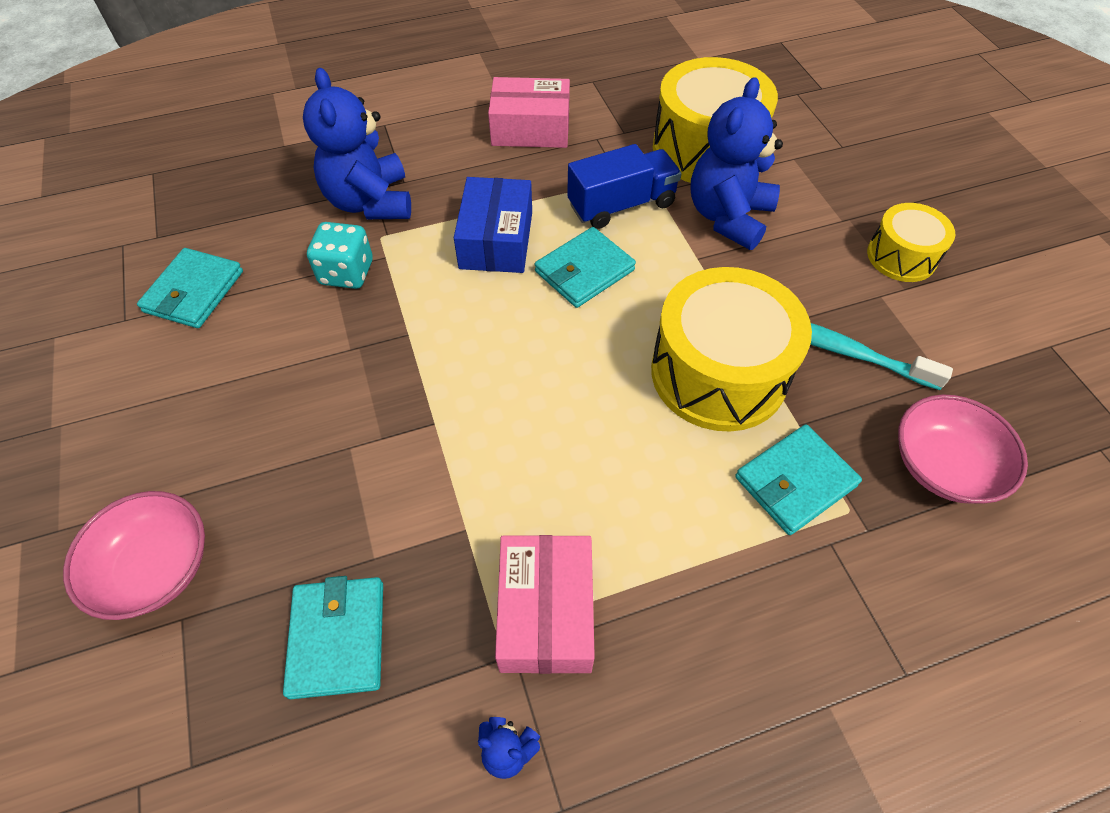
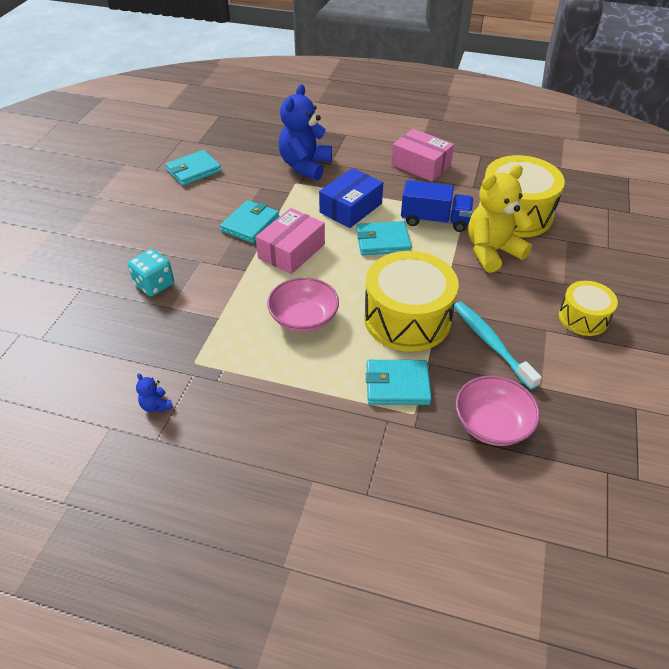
camera: 35 degrees right, 10 degrees down
(156, 567) = (88, 265): pink bowl -> pink bowl (304, 318)
(337, 638) = (130, 327): turquoise wallet -> turquoise wallet (250, 224)
(347, 273) = (265, 191): turquoise dice -> turquoise dice (154, 284)
(546, 612) = (221, 367): pink box -> pink box (291, 251)
(728, 217) = (492, 251): blue teddy bear -> yellow teddy bear

